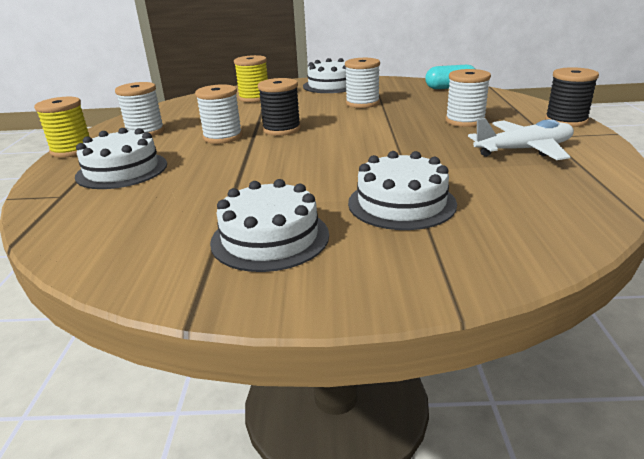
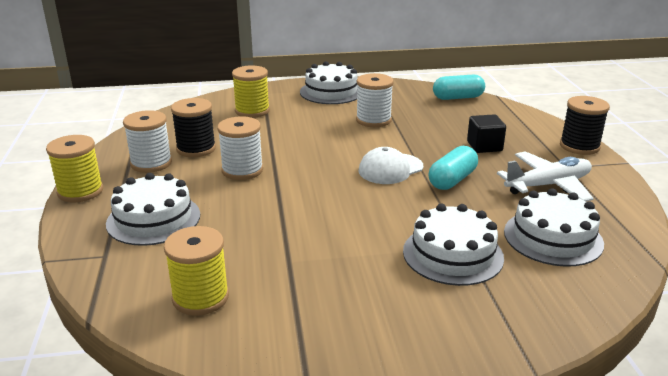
camera: 10 degrees left, 0 degrees up
(127, 231) = (200, 297): none -> yellow spool
(270, 238) = (345, 300): white cake -> white cake (553, 237)
(281, 129) = (301, 159): black spool -> black spool (196, 149)
(364, 137) = (390, 169): none -> white cap
(423, 145) = (452, 180): none -> turquoise capsule
(465, 121) = (484, 146): white spool -> black cube

